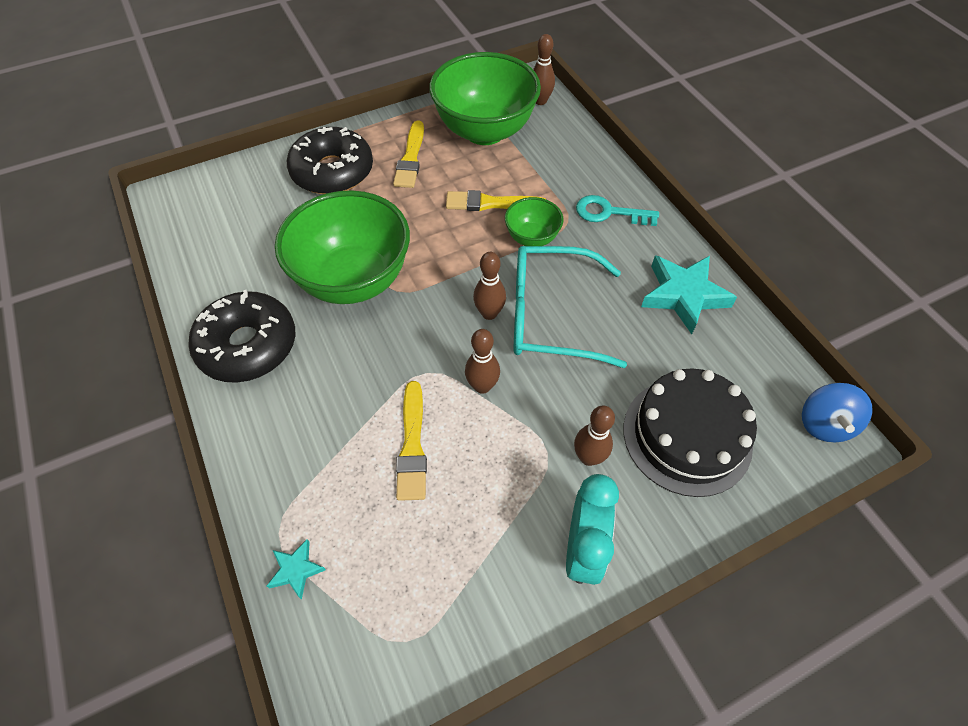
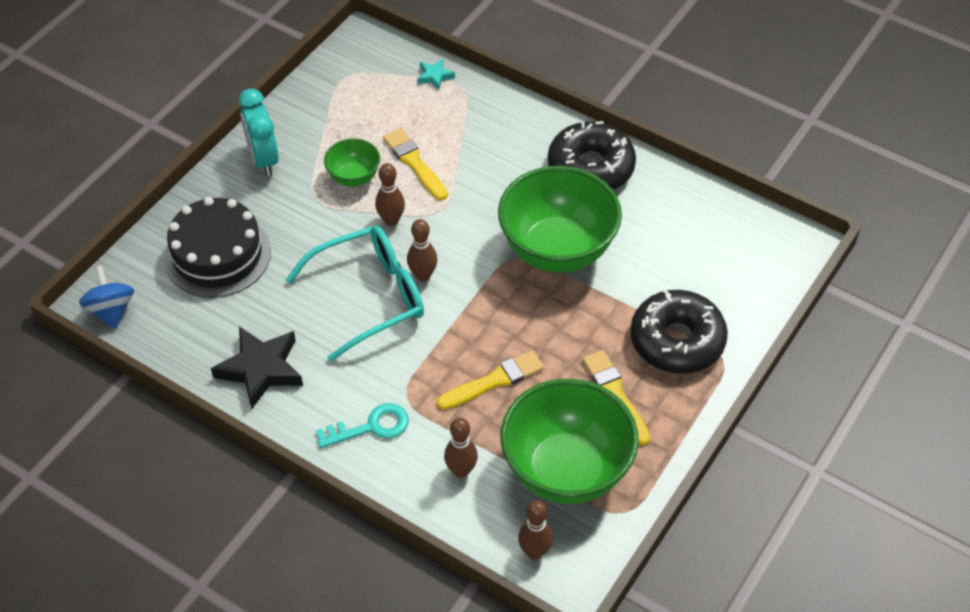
camera: 150 degrees right, 5 degrees down
(532, 238) = (430, 362): green bowl -> green bowl (354, 177)
(588, 457) = (285, 210): brown bowling pin -> brown bowling pin (461, 470)
(683, 295) = (261, 369): turquoise star -> black star

